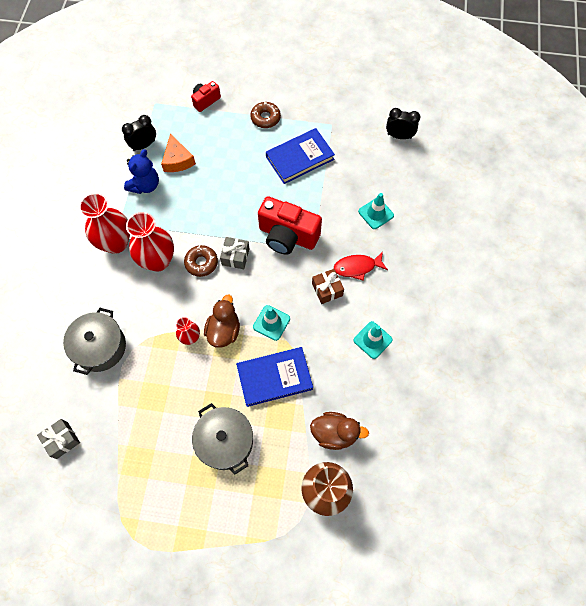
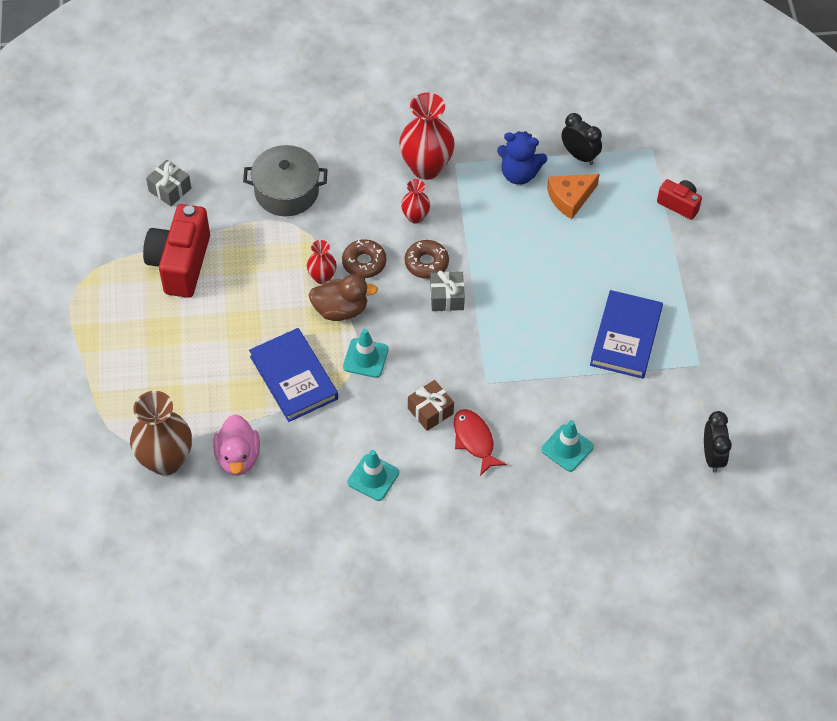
camera: 75 degrees right, 10 degrees down
(158, 261) = (415, 217): red vase -> red vase, size x0.52
(225, 441) = (202, 345): grey pot -> none
(265, 118) = (678, 281): brown donut -> brown donut (364, 263)
(287, 236) = (496, 349): red camera -> red camera (180, 264)
(300, 158) = (626, 337): blue book -> blue book turned 60 degrees clockwise
(334, 433) = (238, 457): brown duck -> pink duck

